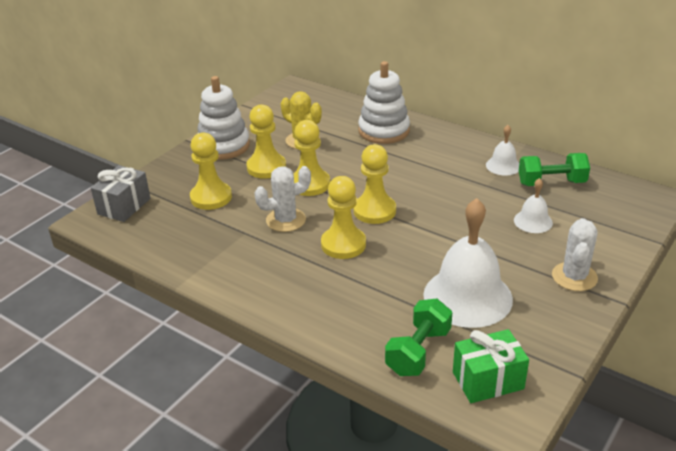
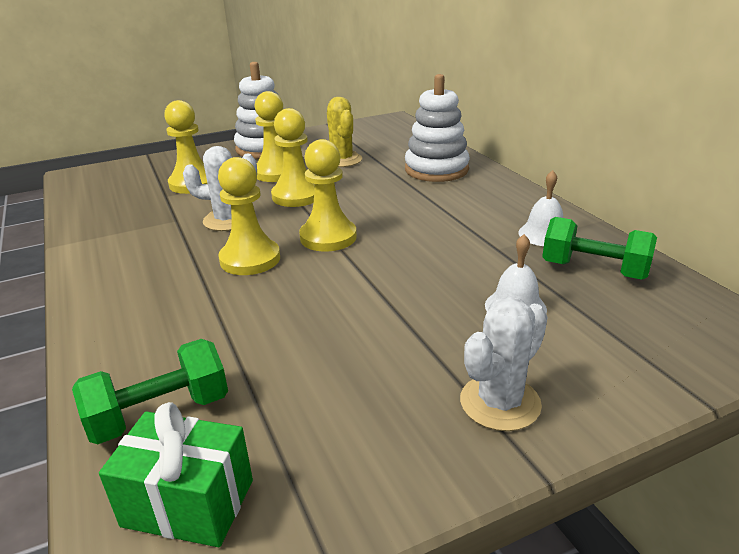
camera: 30 degrees right, 5 degrees down
(124, 206) = (116, 172): grey gift -> none
(467, 296) = (312, 368): white bell -> none

